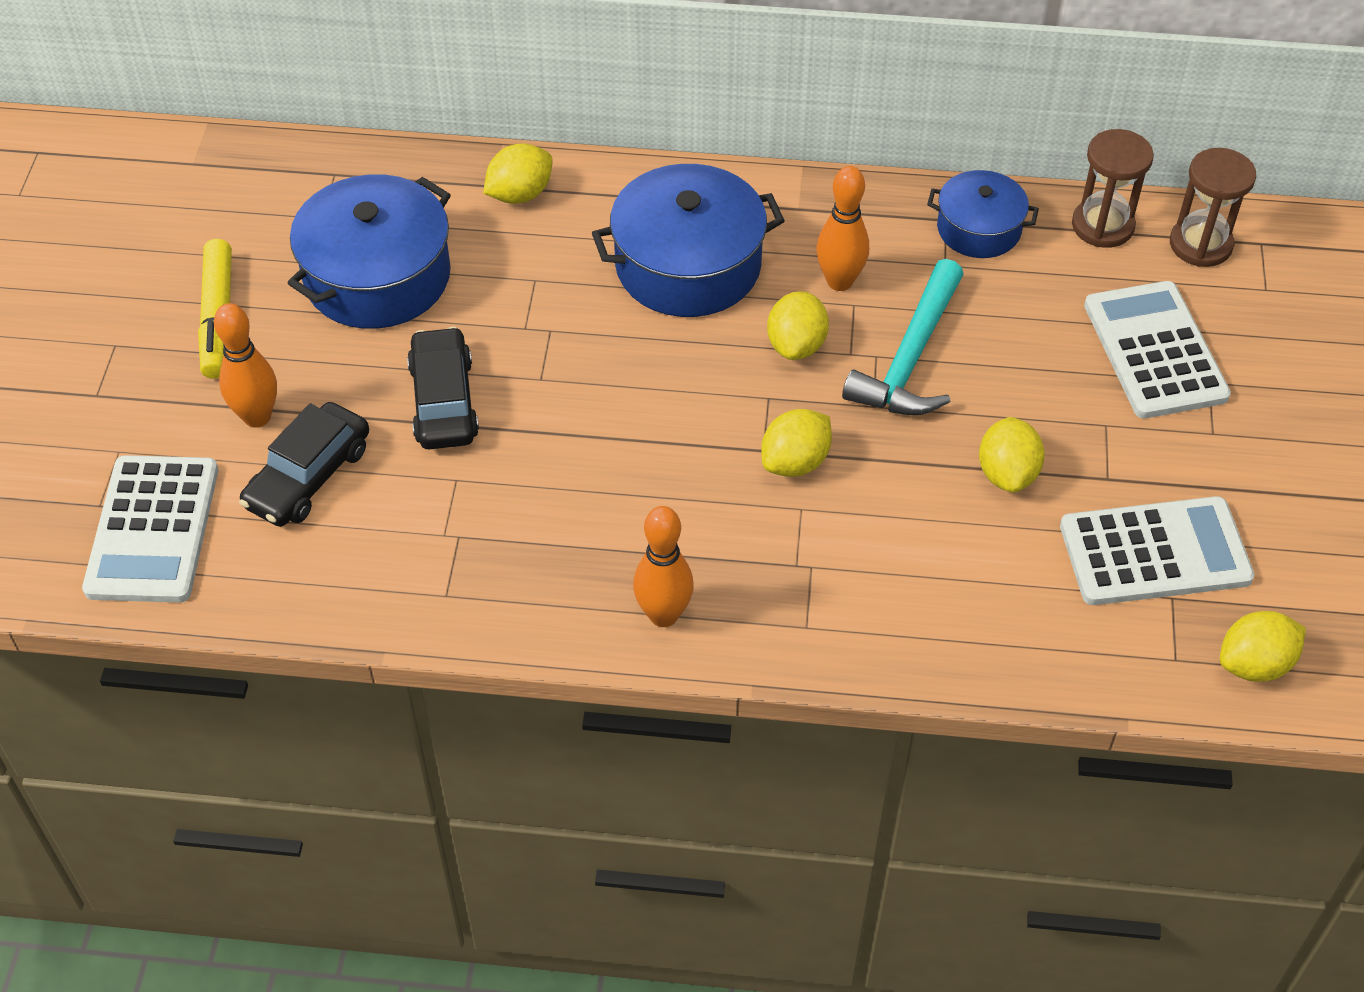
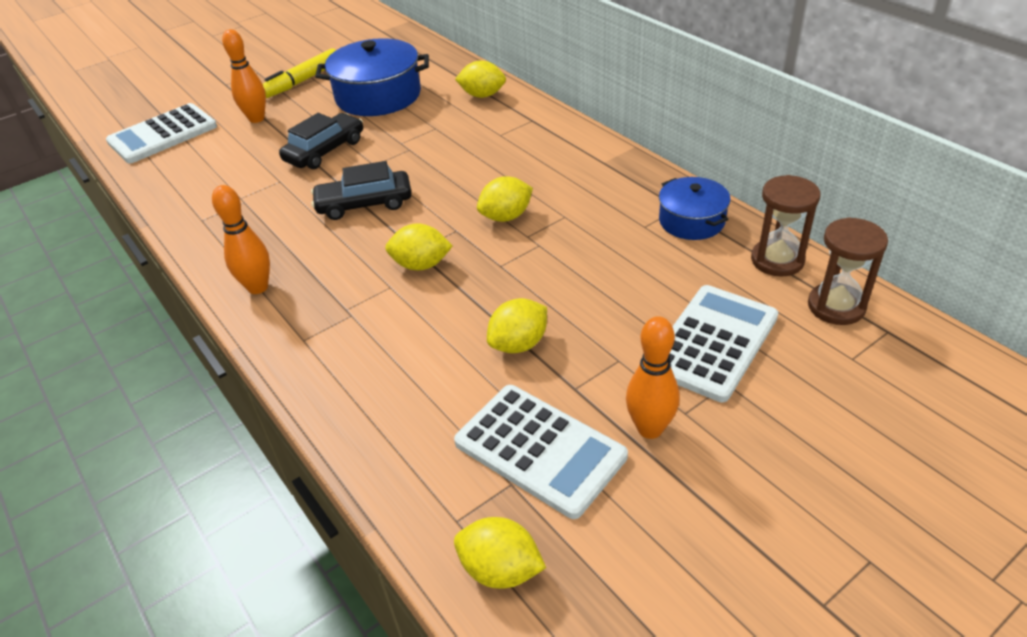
camera: 50 degrees right, 10 degrees down
(308, 476) = (236, 148): black car -> black car (364, 204)
(688, 265) = (509, 157): blue pot -> none
(839, 281) = (573, 202): orange bowling pin -> orange bowling pin (650, 429)
(910, 358) = (555, 256): turquoise hammer -> none

